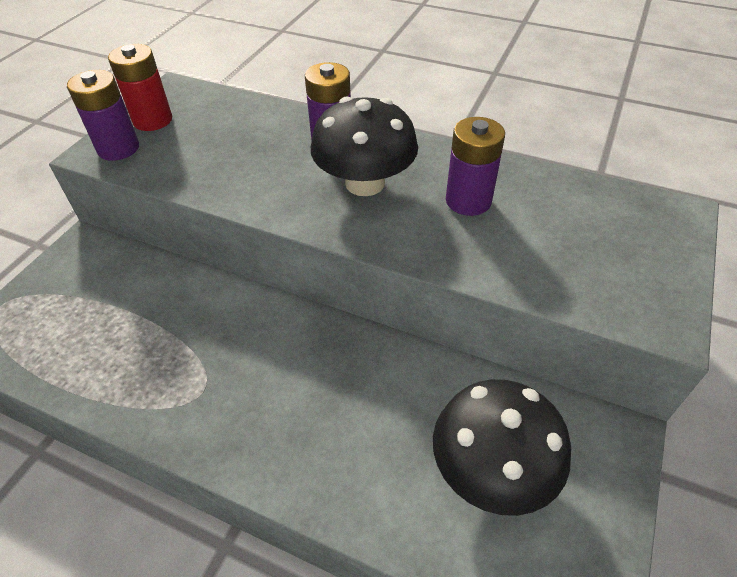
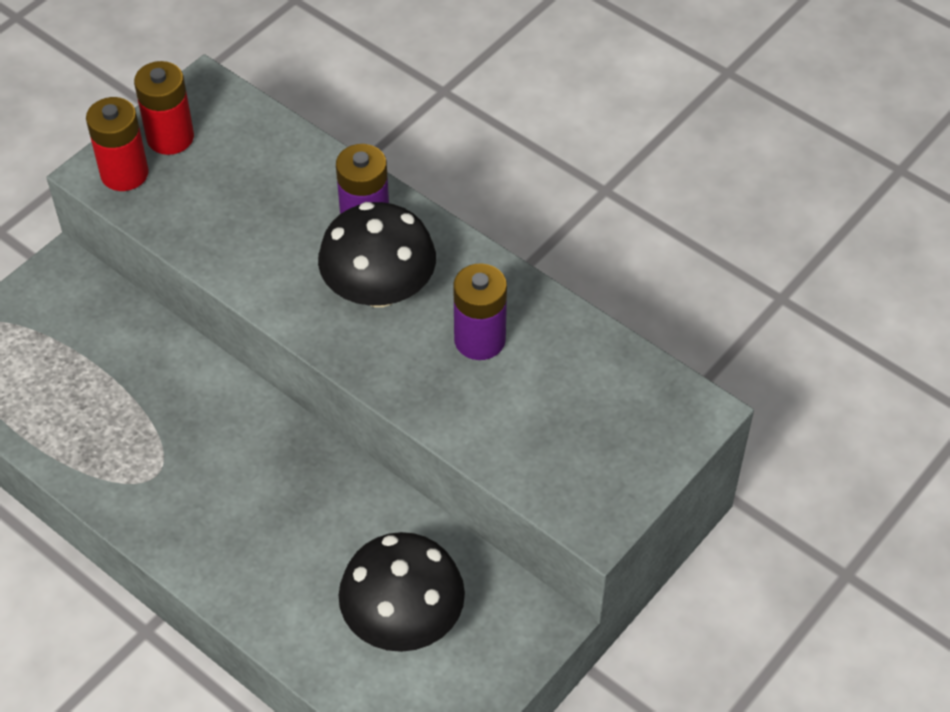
camera: 15 degrees right, 5 degrees up
(118, 148) = (124, 173): purple battery -> red battery

